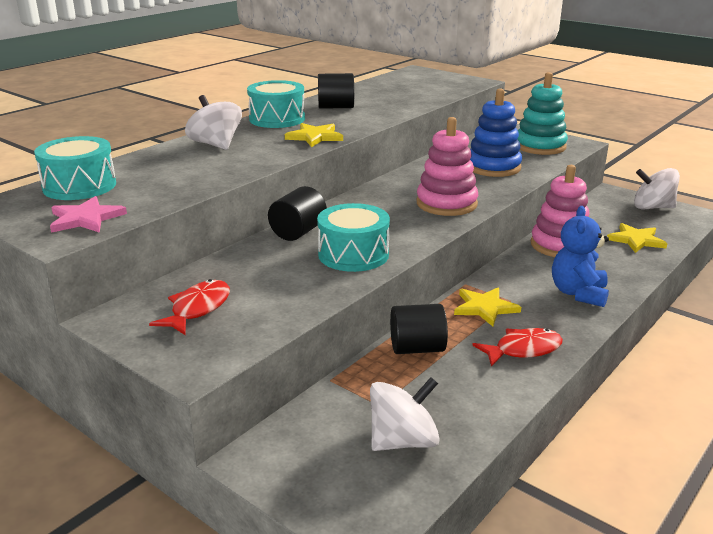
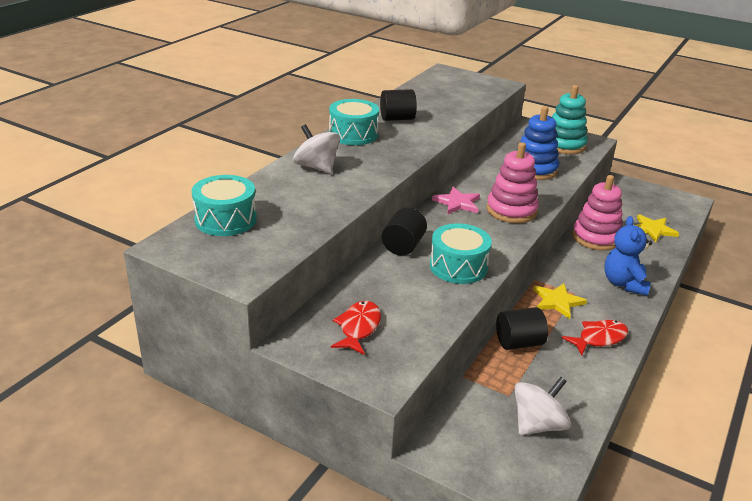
camera: 10 degrees left, 5 degrees up
(86, 218) = (254, 256): pink star -> pink star (457, 203)
(315, 137) = (397, 155): yellow star -> none
(652, 207) = (656, 196): white spinning top -> none

